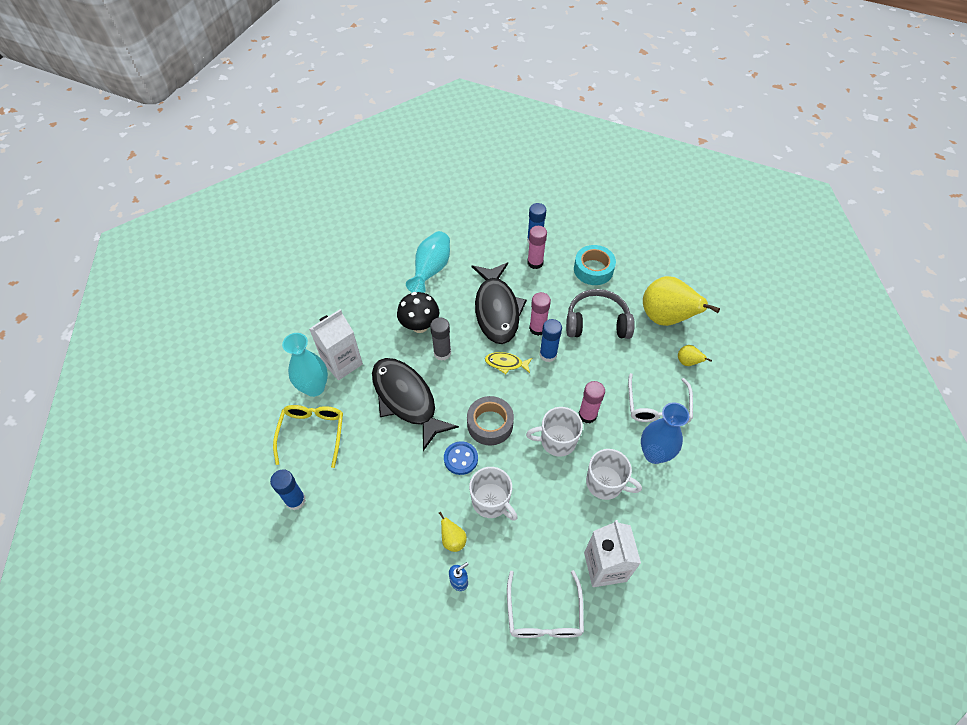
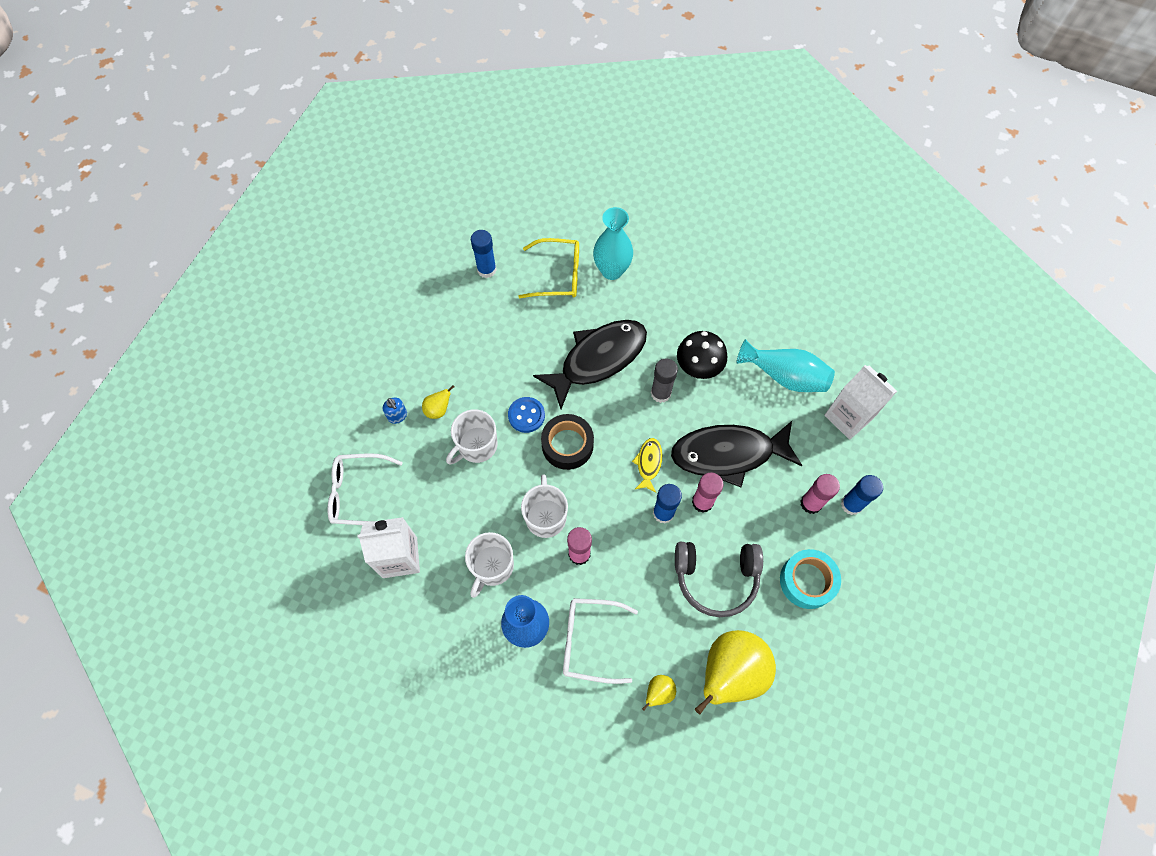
camera: 90 degrees right, 10 degrees up
(342, 363) = (643, 293): white carton -> white carton (848, 417)
(490, 424) = (567, 445): grey tape -> black tape
(597, 323) = (716, 578): grey headphones -> grey headphones turned 90 degrees clockwise

